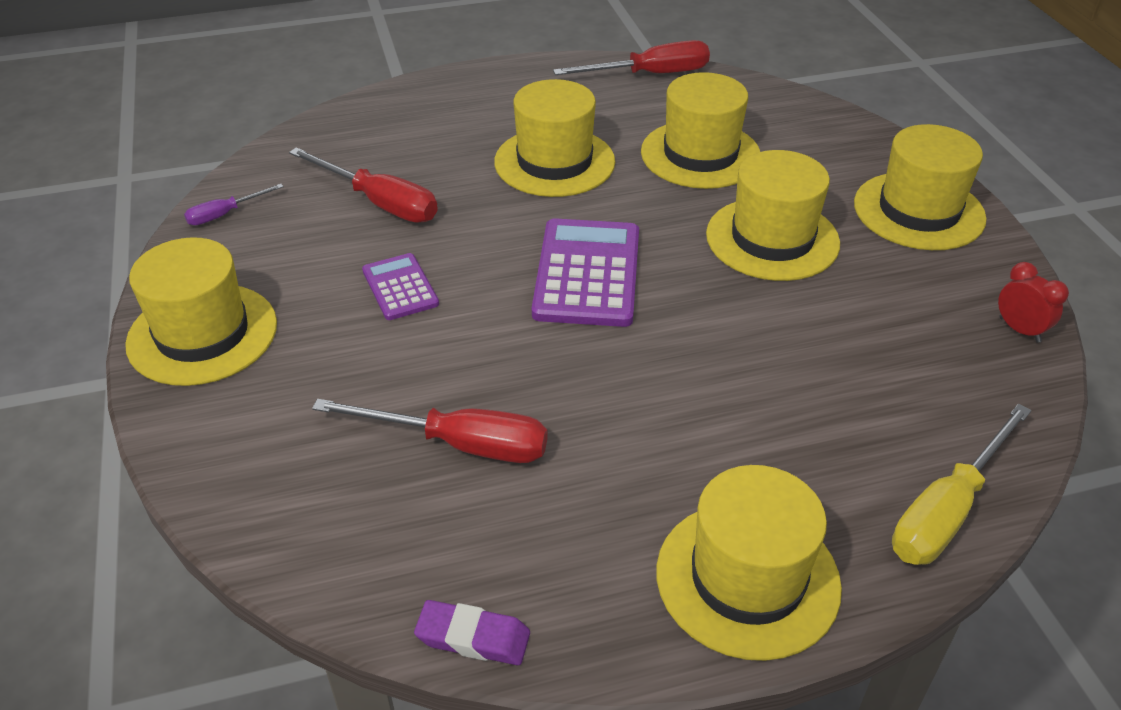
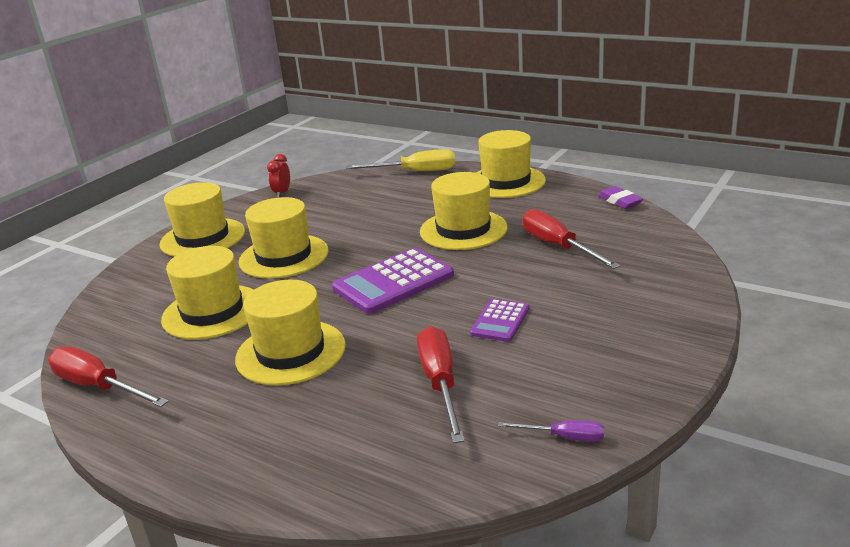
camera: 130 degrees left, 15 degrees down
(202, 334) = (650, 349): yellow hat -> yellow hat (463, 230)

